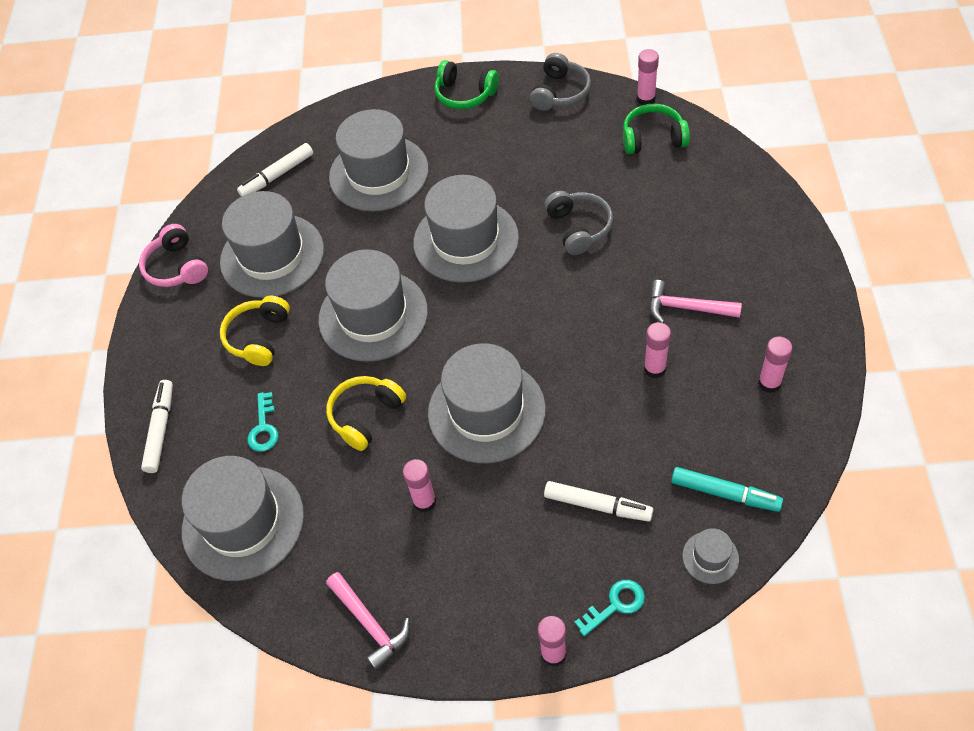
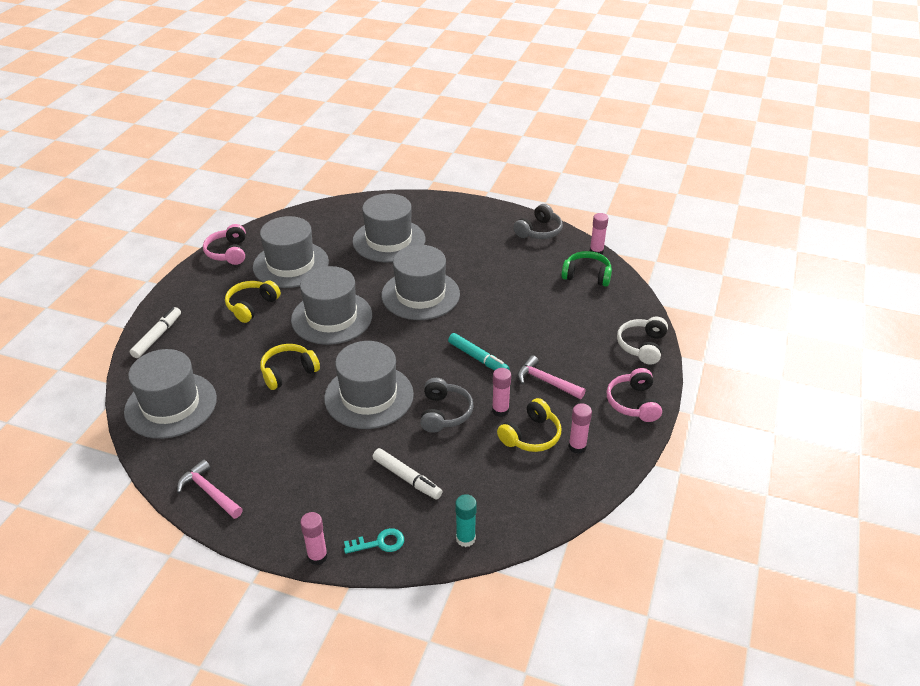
camera: 15 degrees right, 15 degrees down
(264, 428) = (220, 357): turquoise key -> none
(277, 175) = (324, 222): white marker -> none
(370, 624) = (209, 492): pink hammer -> pink hammer turned 150 degrees clockwise
(424, 501) = (293, 434): pink glue stick -> none
(465, 94) = (474, 214): green headphones -> none
(579, 228) = (501, 311): grey headphones -> grey headphones (444, 413)
(709, 389) = (531, 435): none -> yellow headphones
(710, 557) = (465, 539): grey hat -> turquoise glue stick
(725, 493) = (501, 503): turquoise marker -> turquoise marker (478, 358)
(770, 216) = (642, 346): none -> white headphones
(801, 298) = (633, 403): none -> pink headphones

